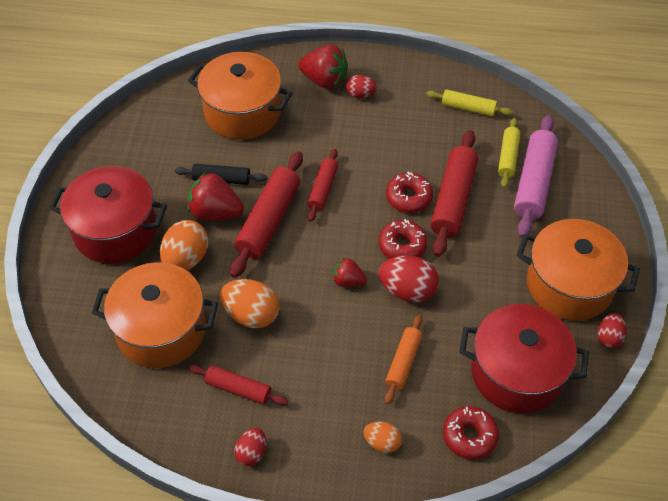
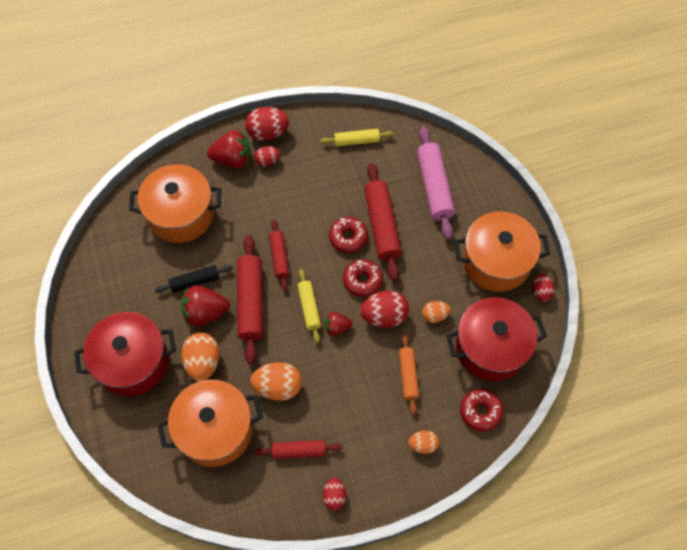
camera: 25 degrees left, 10 degrees up
(375, 68) = (268, 133): none -> red egg
(467, 313) = (435, 315): none -> orange egg
(508, 157) = (406, 172): yellow rolling pin -> yellow rolling pin (309, 308)

